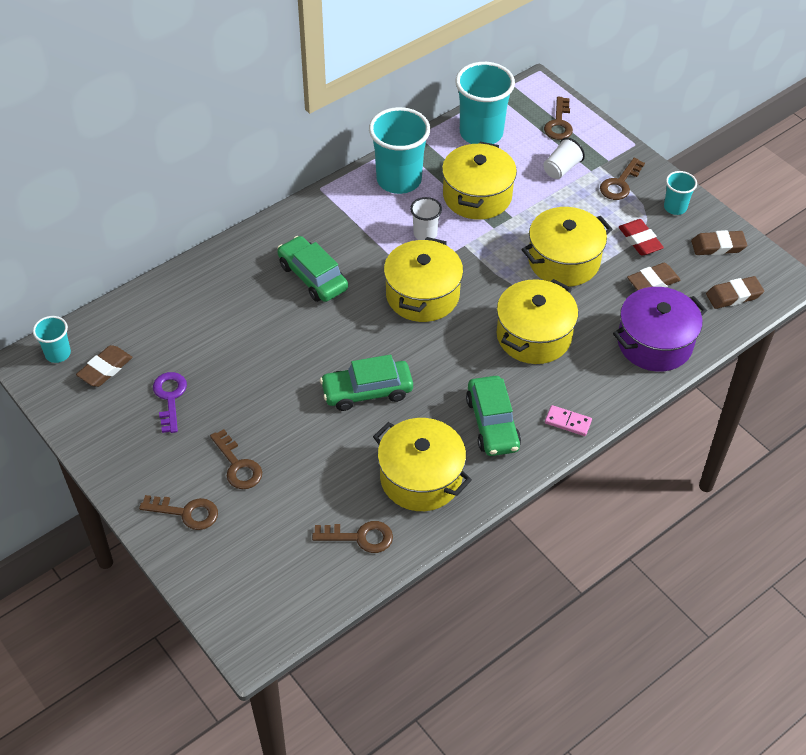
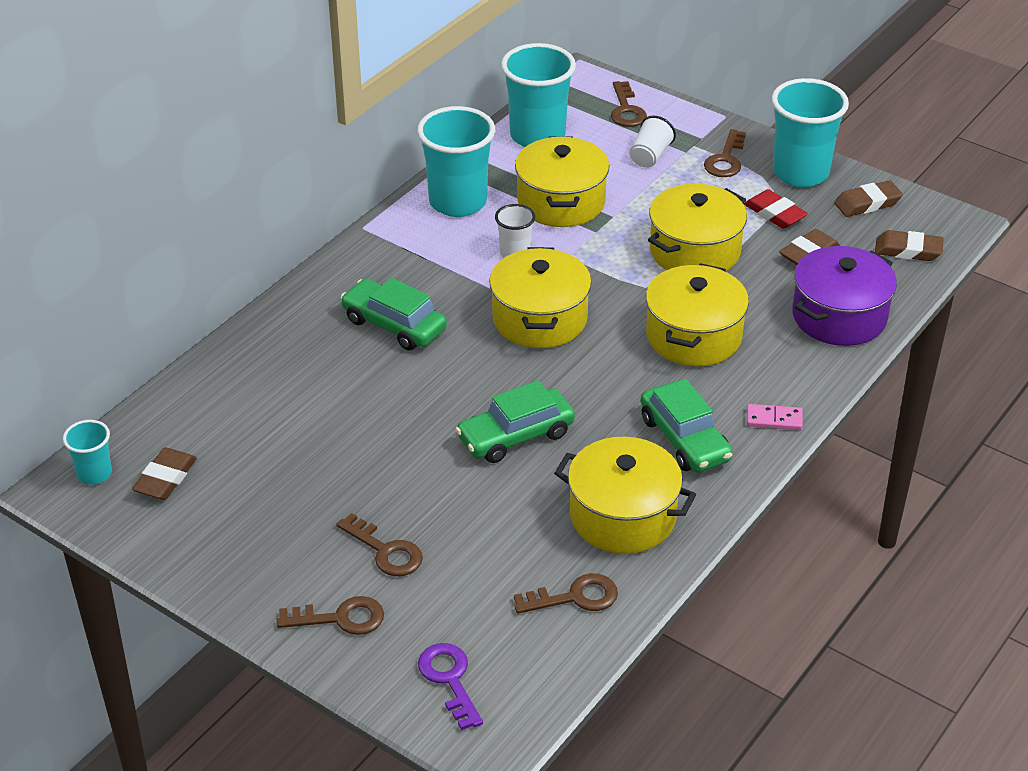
camera: 15 degrees left, 10 degrees down
(170, 397) = (265, 493): purple key -> purple key (449, 679)
(675, 207) = (800, 173): turquoise cup -> turquoise cup, size x1.96
(733, 295) = (908, 250): brown eraser -> brown eraser turned 45 degrees clockwise

